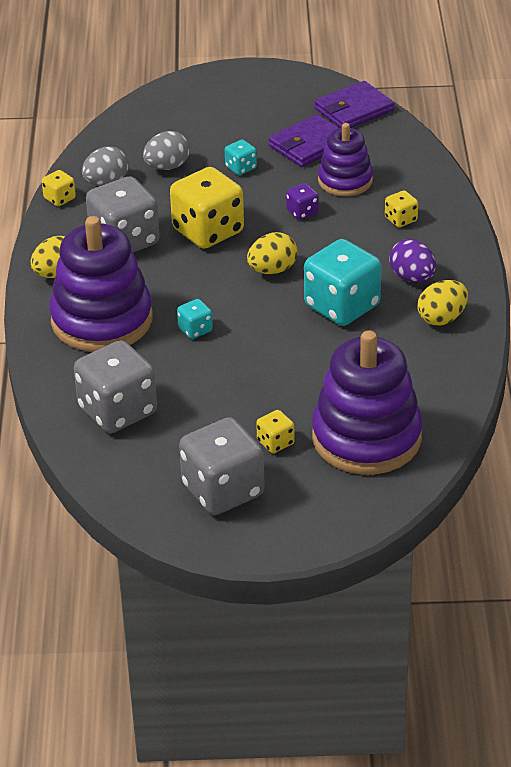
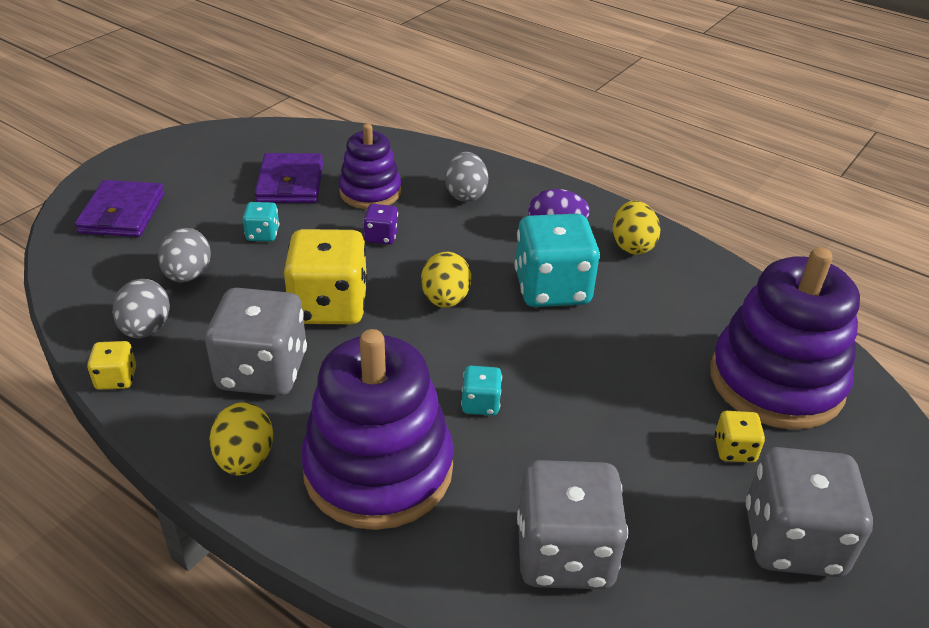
camera: 55 degrees left, 0 degrees up
(354, 110) = (280, 138): purple wallet -> purple wallet (122, 213)
(401, 219) = (465, 194): yellow dice -> grey egg

